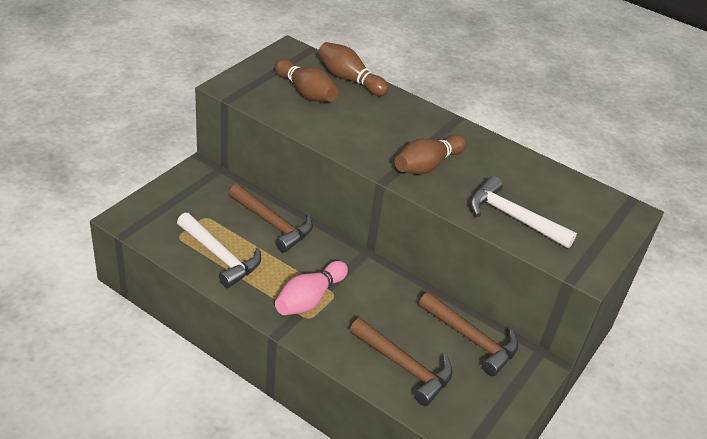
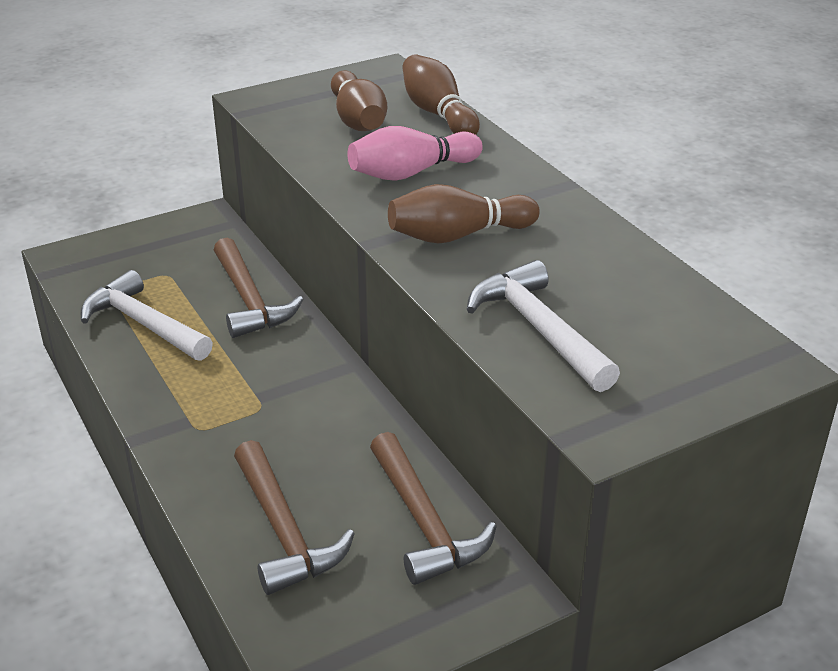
camera: 30 degrees right, 5 degrees down
(220, 256) = (144, 324): white hammer -> white hammer turned 150 degrees clockwise
(309, 299) = (220, 405): pink bowling pin -> pink bowling pin (411, 173)

